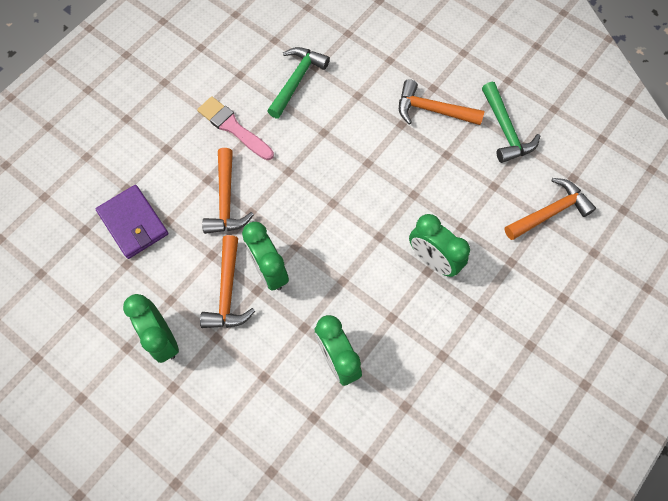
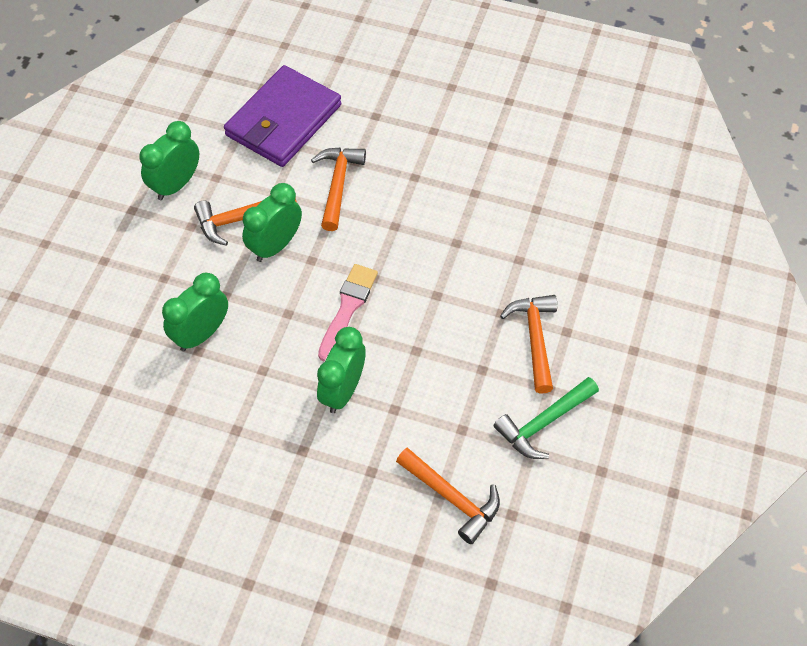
camera: 70 degrees right, 10 degrees down
(133, 223) = (283, 120): purple wallet -> purple wallet, size x1.51
(226, 200) = (338, 185): orange hammer -> orange hammer turned 120 degrees clockwise
(233, 127) = (424, 162): pink brush -> pink brush (347, 308)
(297, 80) = (510, 198): green hammer -> none

